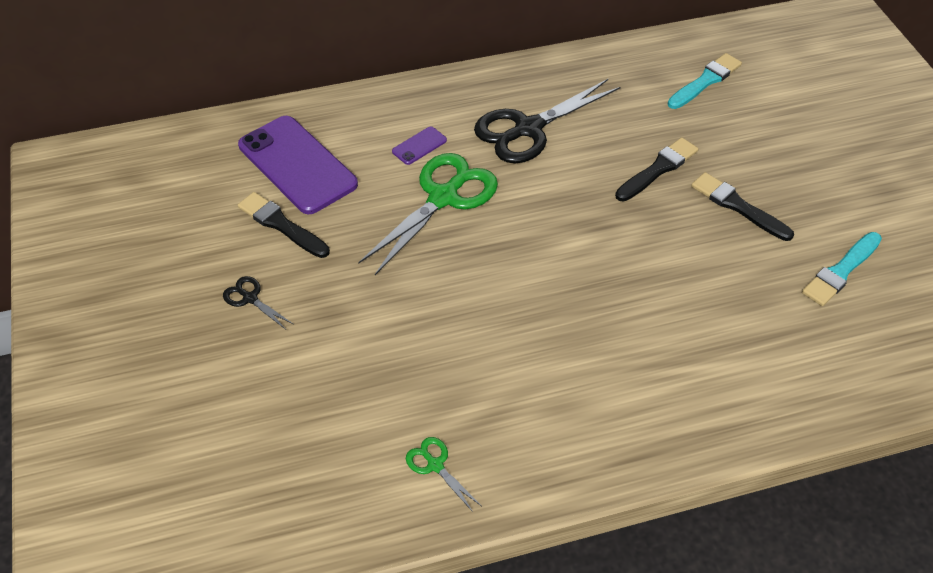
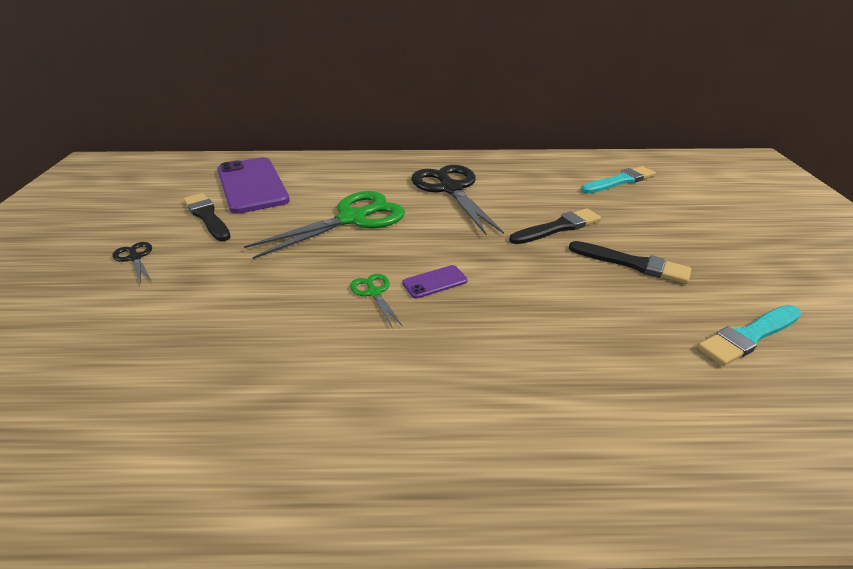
camera: 15 degrees right, 15 degrees down
(419, 146) = (355, 187): purple phone -> purple phone (435, 282)
(435, 465) = (175, 442): green scissors -> green scissors (374, 292)
(528, 129) = (451, 189): black scissors -> black scissors turned 90 degrees clockwise
(737, 206) = (632, 264): black brush -> black brush turned 150 degrees clockwise

